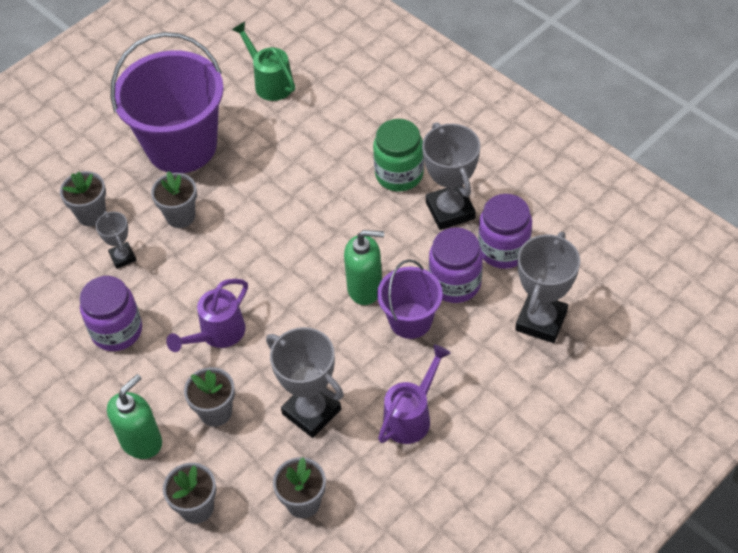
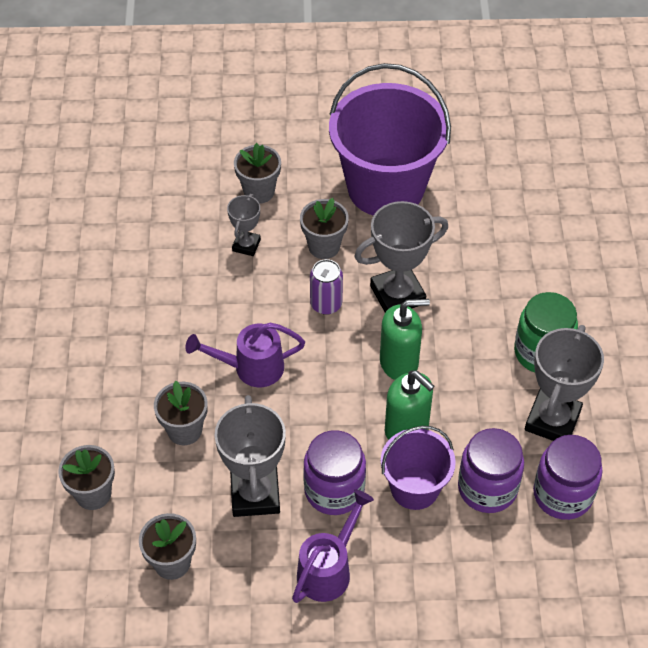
camera: 40 degrees right, 0 degrees up
(117, 331) = (181, 302): purple jar -> purple jar (334, 490)
(141, 441) = (109, 406): green soap dispenser -> green soap dispenser (399, 362)
(224, 252) = (326, 304): none -> purple can
(270, 82) = (515, 186): green watering can -> none
(411, 416) = (328, 569): purple watering can -> purple watering can turned 45 degrees counterclockwise
(541, 321) = (527, 586): grey trophy -> grey trophy (397, 295)

